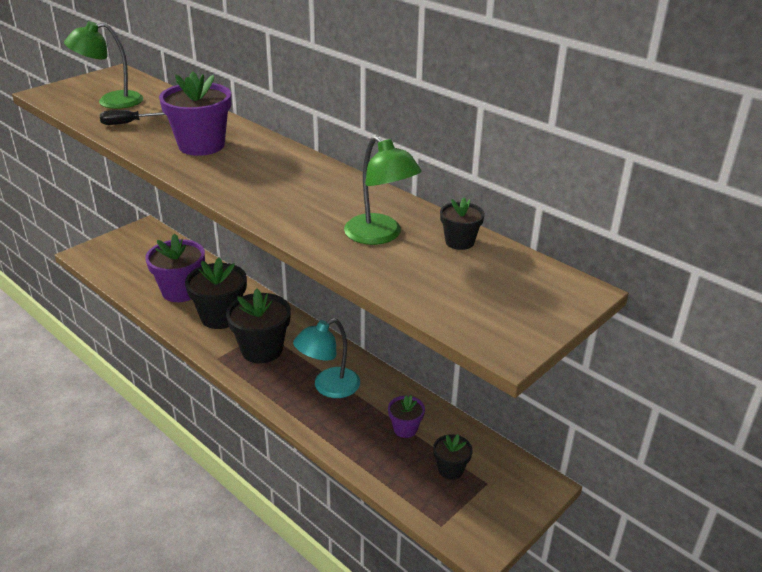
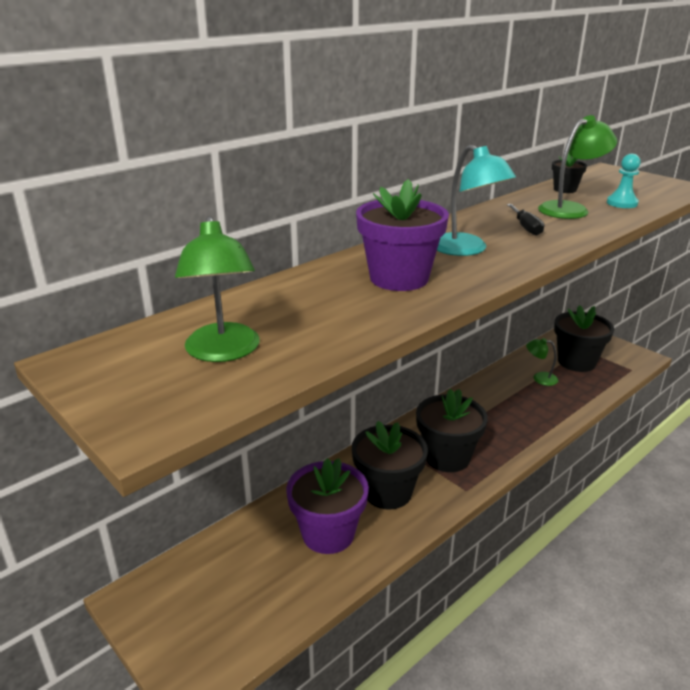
camera: 85 degrees left, 5 degrees down
(127, 123) = (321, 330): black screwdriver -> black screwdriver (526, 227)
(328, 387) = (498, 414): turquoise lamp -> turquoise lamp (467, 249)
(405, 429) = (539, 378): purple flower pot -> green lamp
(409, 274) = (622, 203): none -> turquoise pawn
(450, 469) = (576, 362): black flower pot -> black flower pot, size x1.91

